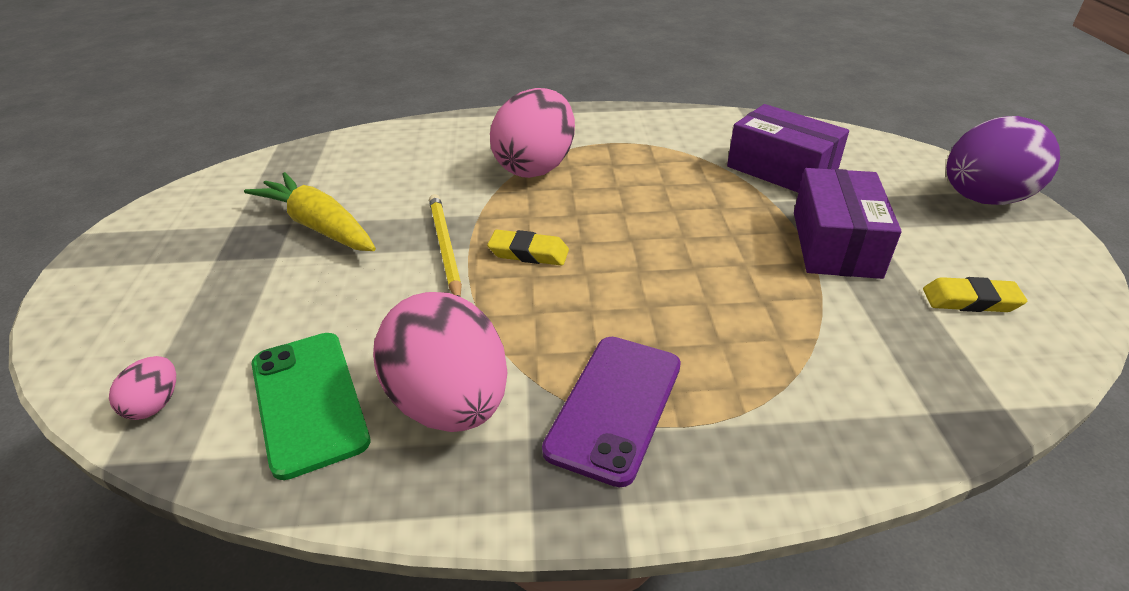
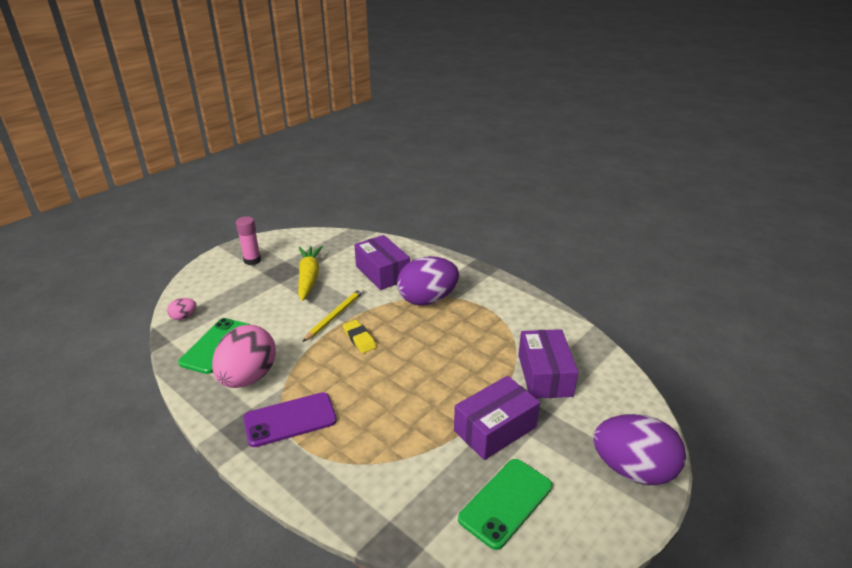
camera: 45 degrees right, 5 degrees down
(166, 254) = (252, 260): none -> pink glue stick
(424, 168) = (382, 272): none -> purple box
(535, 167) = (427, 299): pink egg -> purple egg
(970, 300) = (506, 502): yellow eraser -> green phone

